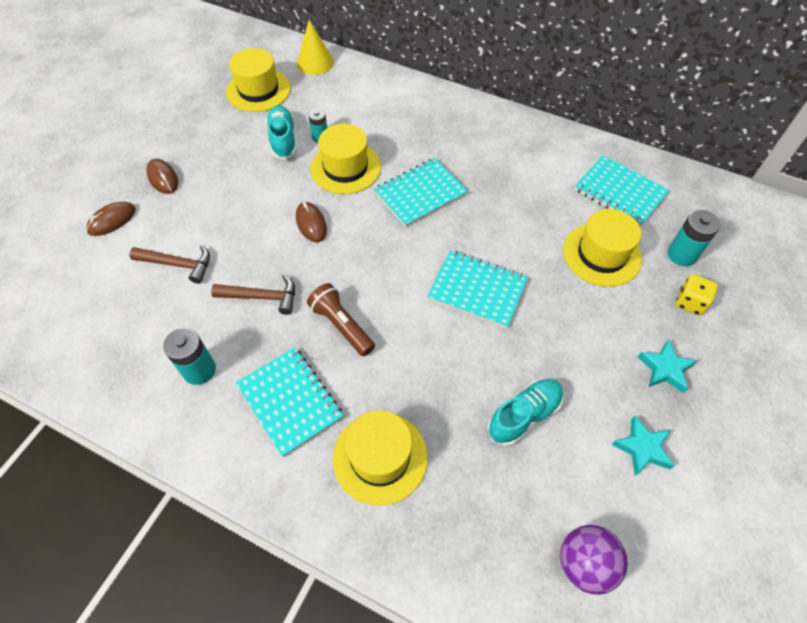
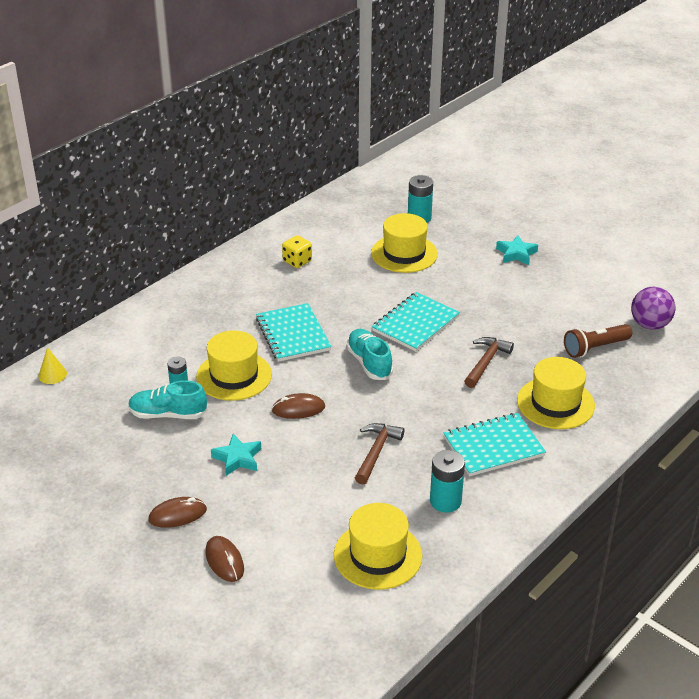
camera: 75 degrees left, 20 degrees down
(178, 264) = (312, 509): brown hammer -> brown hammer (486, 362)
(258, 90) = (72, 424): yellow hat -> yellow hat (378, 555)
(315, 63) = (52, 374): yellow cone -> yellow cone, size x0.62
(341, 325) = (425, 406): brown flashlight -> brown flashlight (595, 348)
(524, 416) = (537, 325): turquoise shoe -> turquoise shoe (369, 363)
(620, 192) = (343, 228): turquoise notebook -> none
(642, 448) = (574, 280): turquoise star -> turquoise star (237, 458)
(690, 302) = (464, 227): yellow dice -> yellow dice (297, 261)

